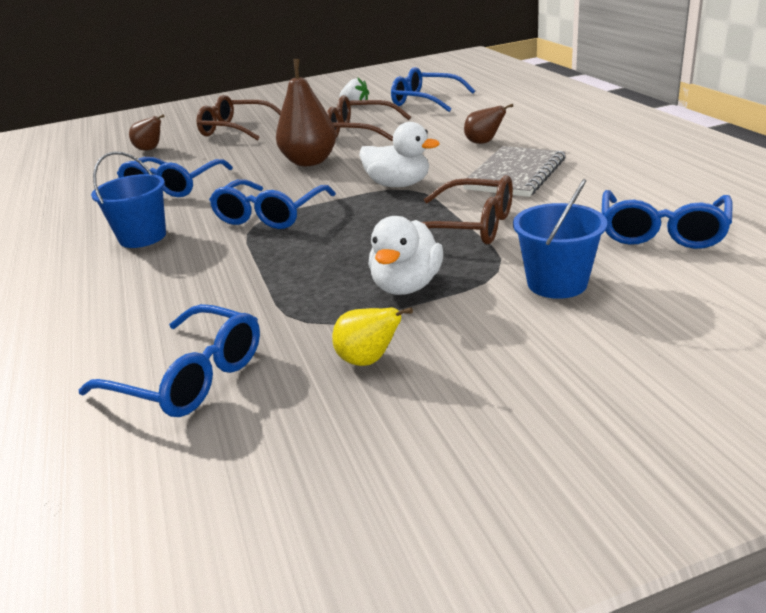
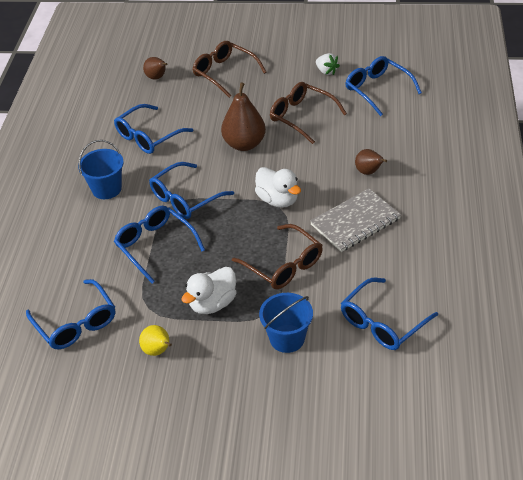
camera: 25 degrees right, 15 degrees up
(262, 262) = (155, 246): none -> blue glasses

